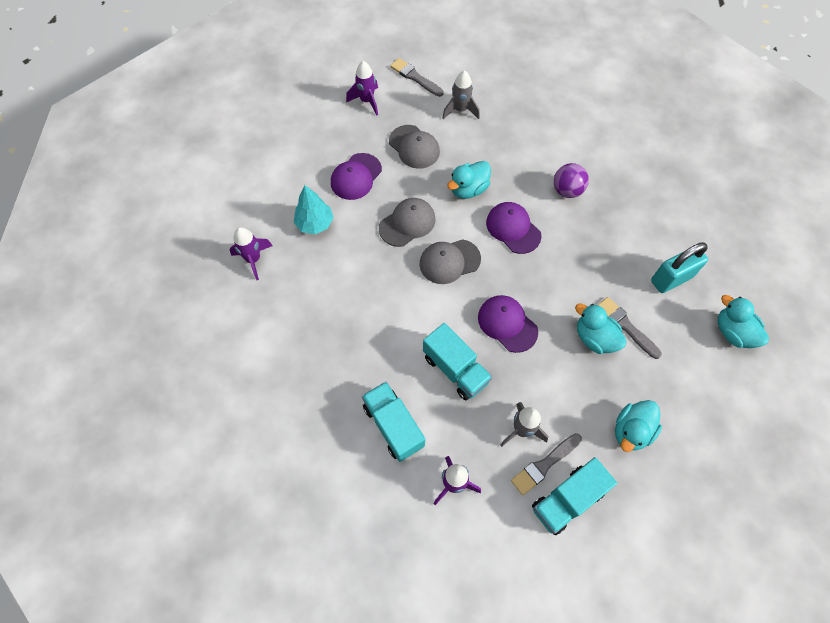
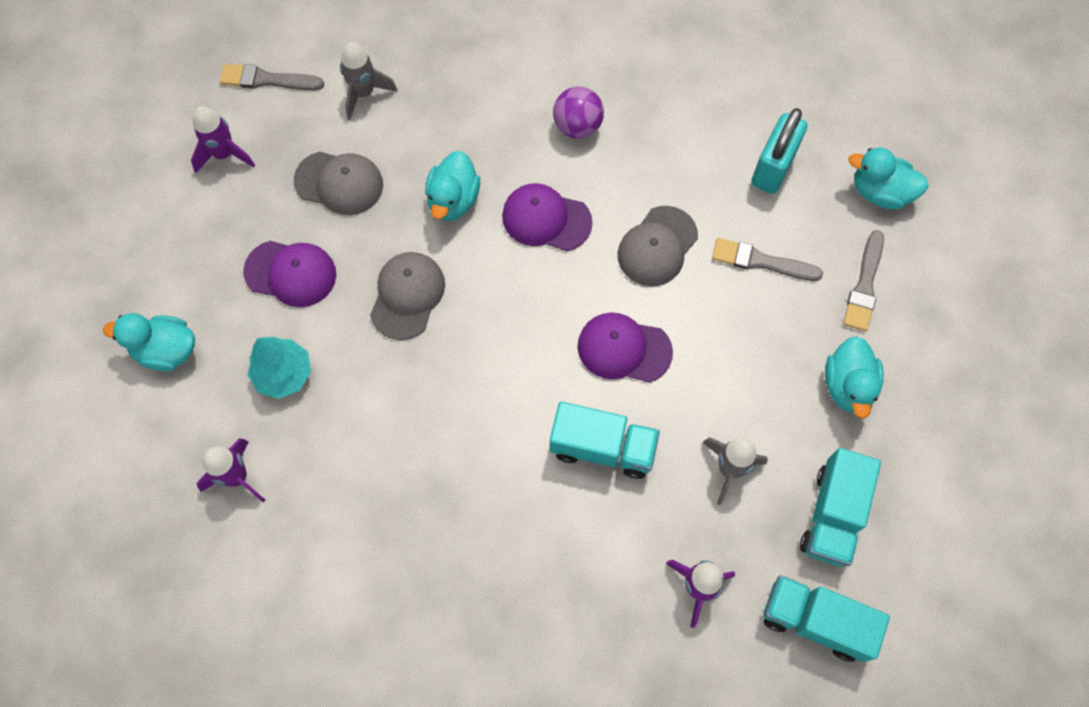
camera: 35 degrees left, 5 degrees up
(356, 177) = (291, 273): purple cap -> purple cap turned 75 degrees counterclockwise
(393, 426) = (579, 568): turquoise truck -> turquoise truck (815, 620)
(449, 261) = (497, 313): grey cap -> grey cap (657, 246)
(544, 464) = (781, 492): grey brush -> grey brush (864, 285)
(594, 338) = (736, 299): turquoise duck -> turquoise duck (166, 350)

